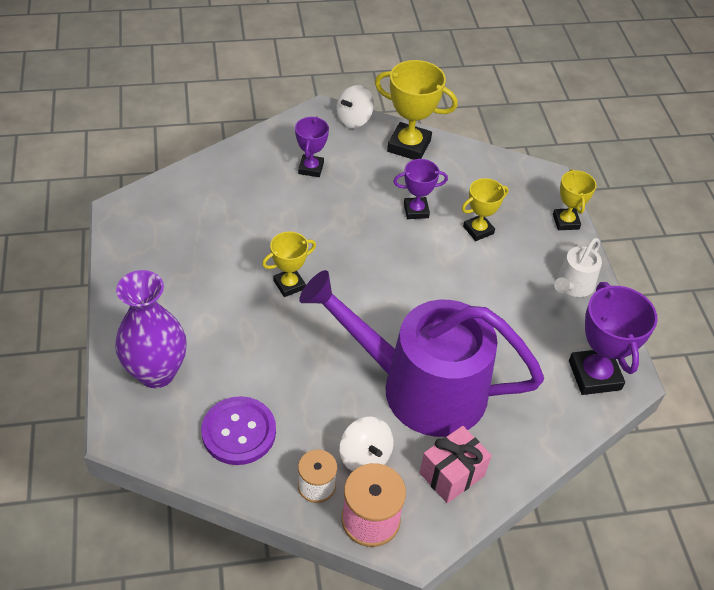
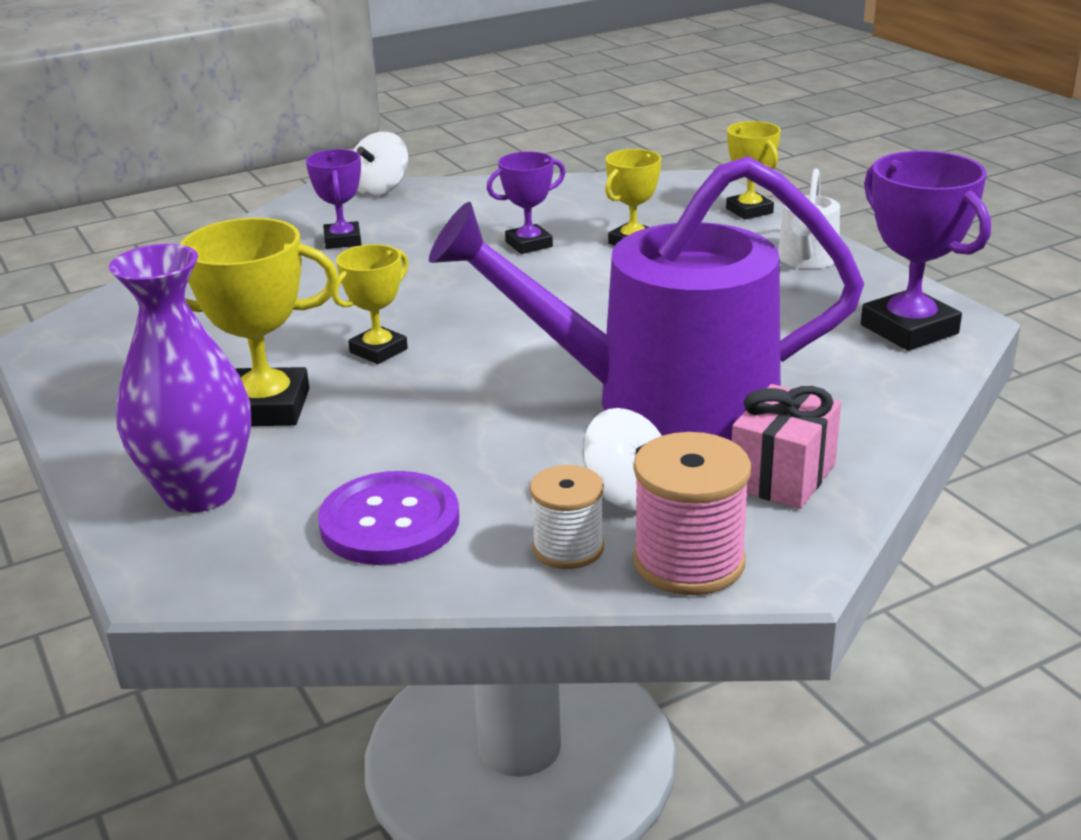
camera: 15 degrees left, 20 degrees down
(409, 146) = (477, 194): yellow trophy -> yellow trophy (266, 407)

